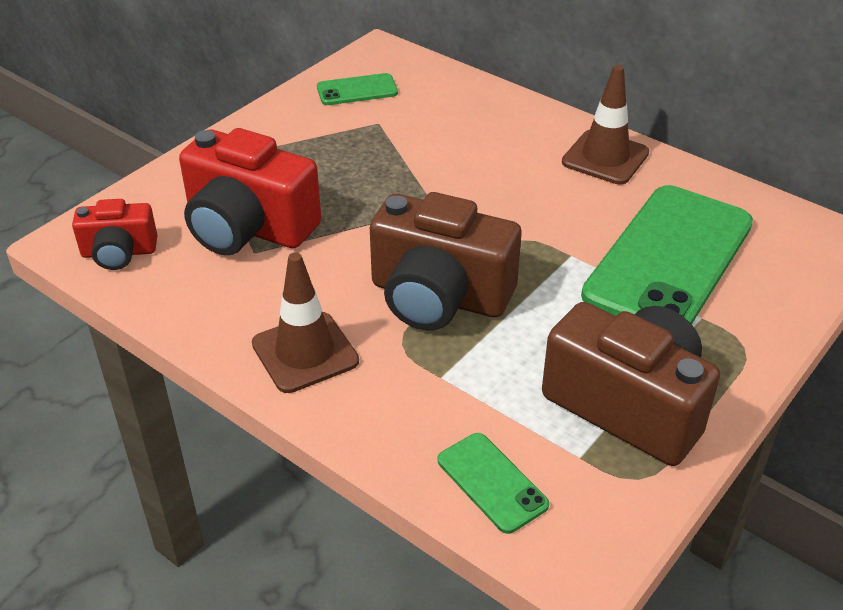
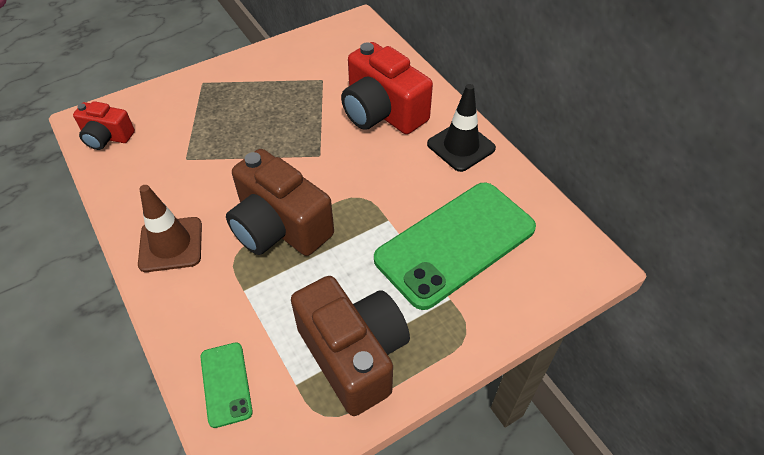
camera: 20 degrees right, 10 degrees up
(248, 228) = (192, 139): red camera -> red camera (382, 112)
(357, 90) = (324, 50): green phone -> none
(605, 157) = (461, 146): brown traffic cone -> black traffic cone

